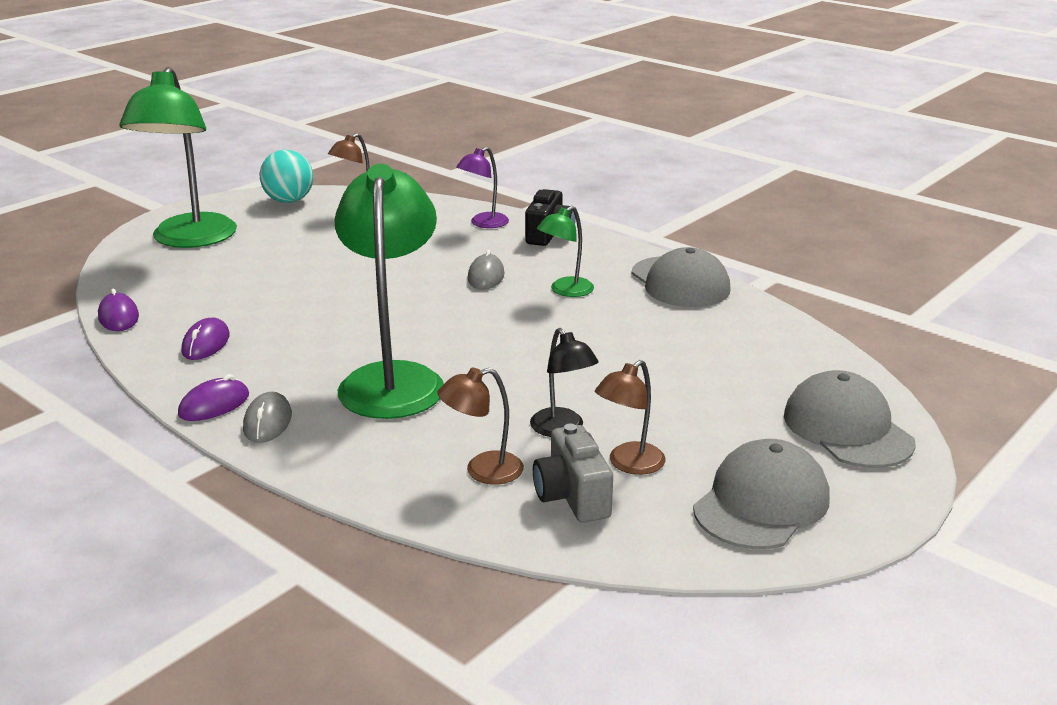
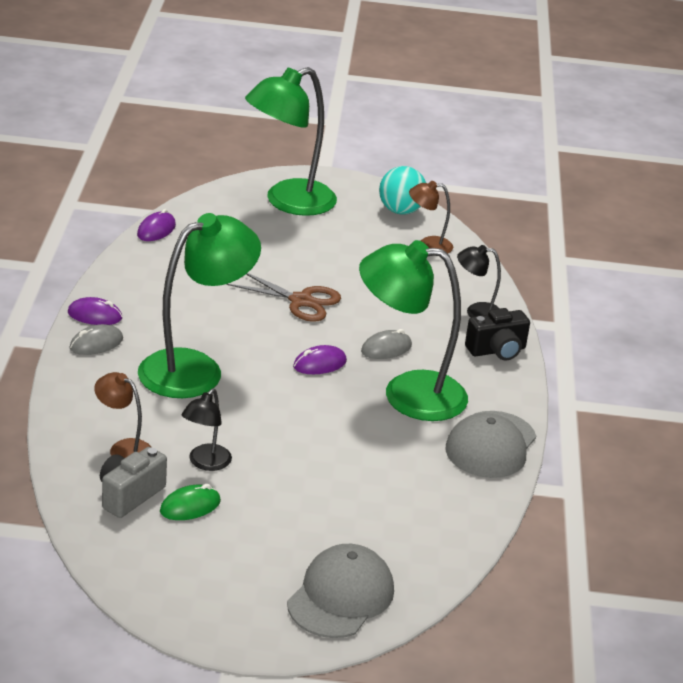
camera: 50 degrees right, 5 degrees up
(206, 344) = (160, 278): purple mouse -> purple mouse (319, 364)
(357, 288) = (301, 301): none -> brown scissors
(483, 223) = (476, 312): purple lamp -> black lamp
(565, 291) = (407, 394): green lamp -> green lamp, size x2.10
(629, 464) = (190, 506): brown lamp -> green mouse
(761, 503) = (198, 580): grey cap -> none

